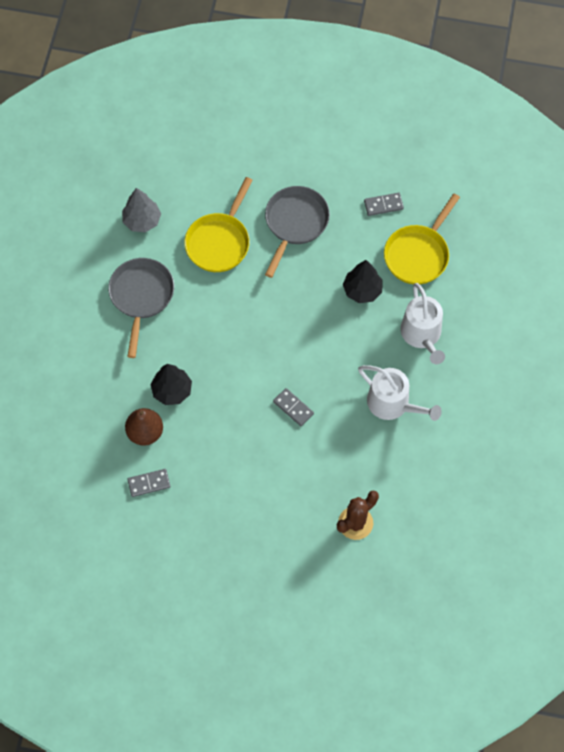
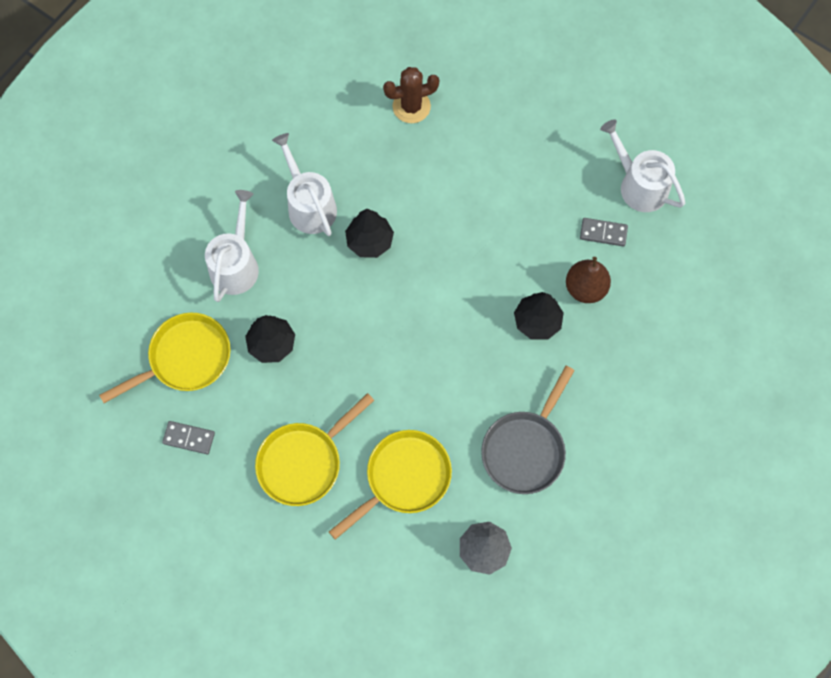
camera: 155 degrees left, 5 degrees up
(135, 537) = (639, 185): none -> white watering can
(293, 408) = (415, 246): grey domino -> none
(295, 223) = (304, 462): grey pan -> yellow pan
(330, 396) = (369, 241): none -> black tree

